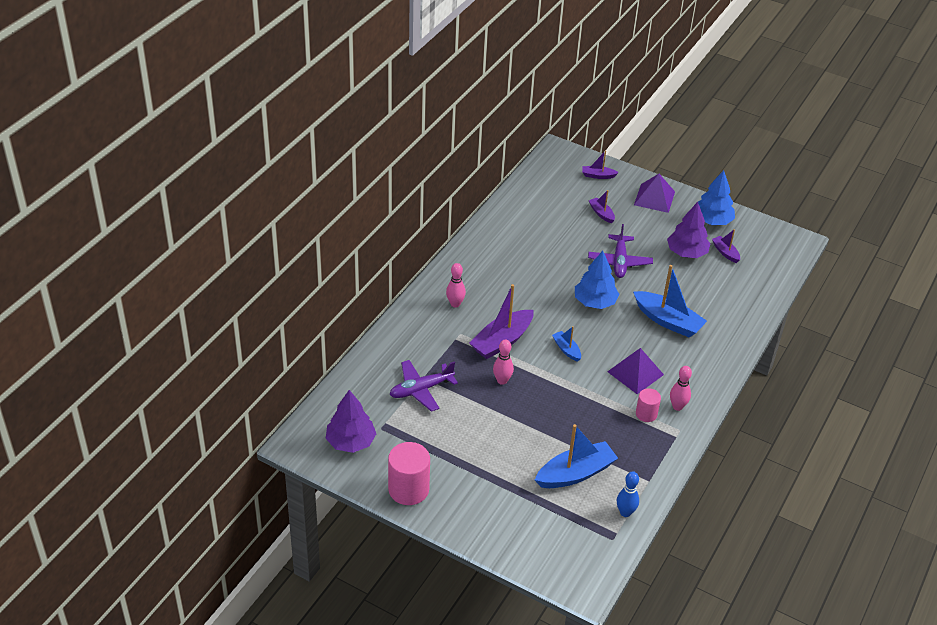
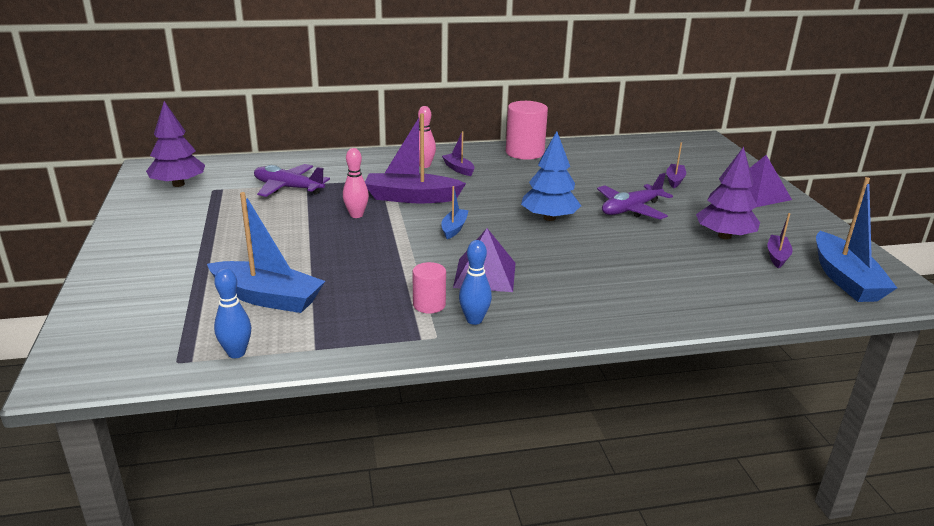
camera: 50 degrees right, 15 degrees down
(408, 489) = (140, 225): pink cylinder -> pink cylinder (524, 153)
(598, 176) = (718, 162): purple boat -> purple boat (458, 169)
(668, 321) = (601, 263): blue boat -> blue boat (845, 279)
(677, 406) = (474, 320): pink bowling pin -> blue bowling pin
(712, 220) = (804, 232): blue tree -> none

